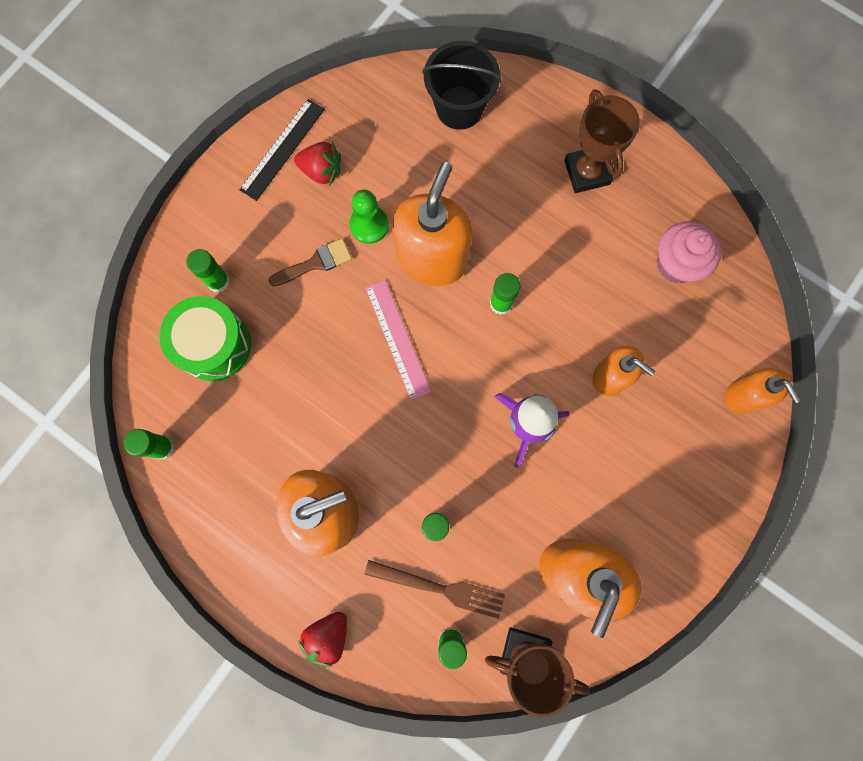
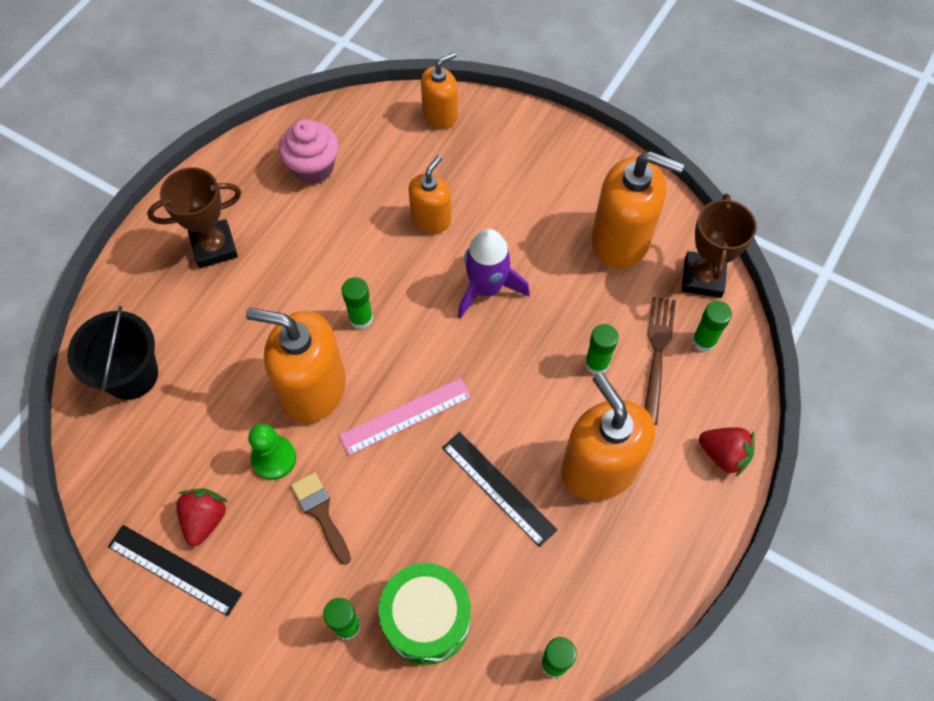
camera: 95 degrees left, 15 degrees down
(320, 416) = (498, 488): none -> black ruler

